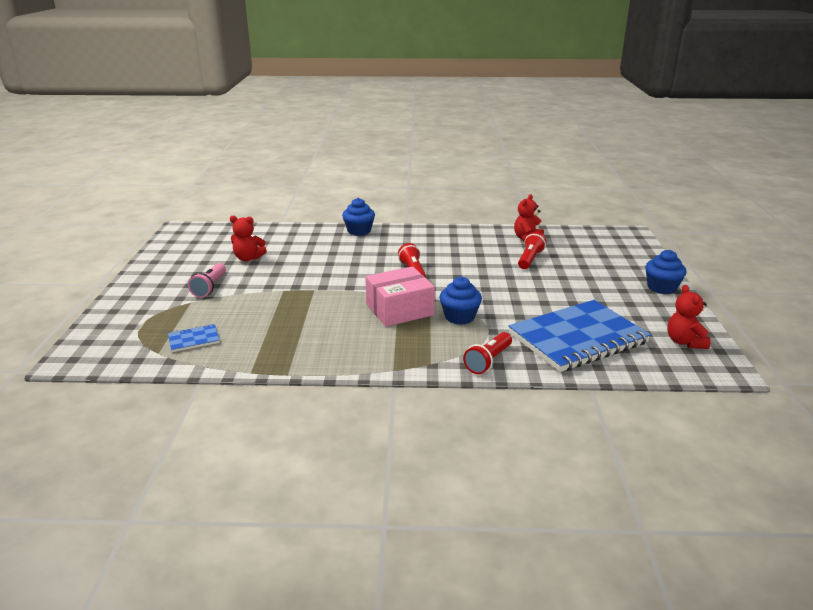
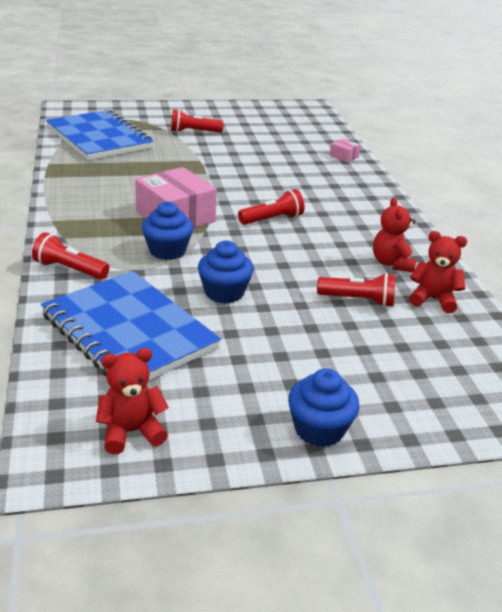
camera: 75 degrees right, 5 degrees up
(194, 339) = (99, 138): blue notebook -> blue notebook, size x2.46
(210, 287) = (194, 132): pink flashlight -> red flashlight
(248, 258) = (262, 139): red teddy bear -> red teddy bear (392, 263)
(305, 232) = (344, 156): none -> pink box
(359, 231) = (369, 183): blue cupcake -> blue cupcake (224, 292)

